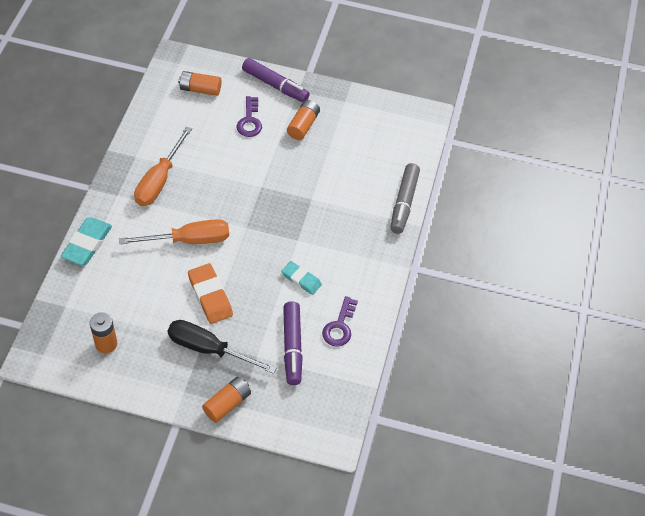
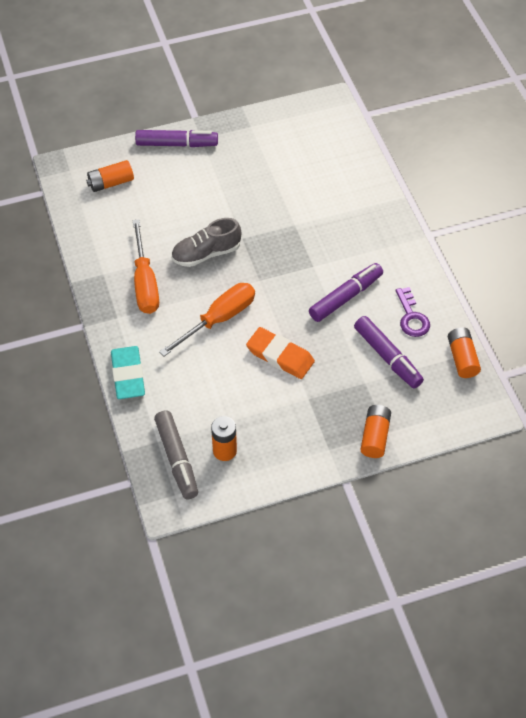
camera: 30 degrees left, 0 degrees up
(209, 349) = (319, 401): black screwdriver -> none
(224, 183) = (206, 253): none -> grey shoe
(249, 121) = (181, 187): purple key -> none
(301, 279) = (346, 297): turquoise eraser -> purple marker
(303, 125) = (232, 166): orange battery -> orange battery (462, 358)
(404, 203) = (375, 185): grey marker -> grey marker (177, 459)

